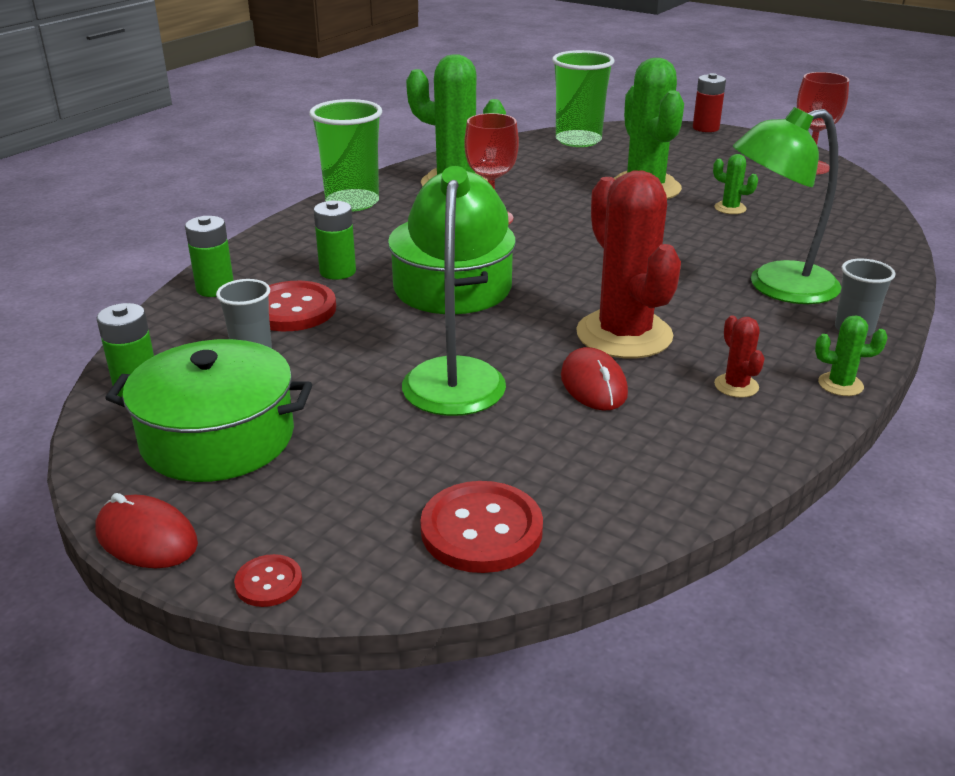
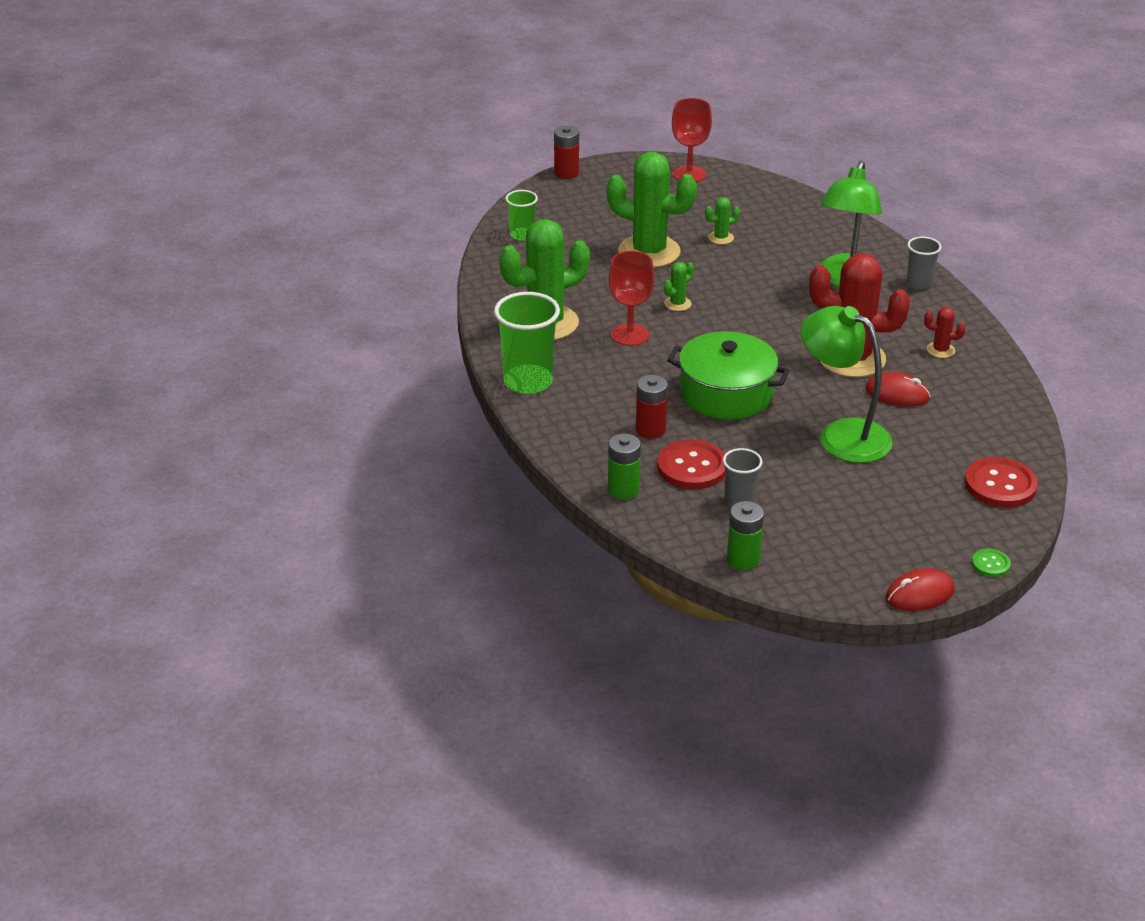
camera: 55 degrees left, 5 degrees up
(218, 438) = (836, 543): green pot -> none
(268, 582) = (990, 564): red button -> green button
(337, 271) = (650, 430): green battery -> red battery
(578, 140) = (522, 235): green cup -> green cup, size x0.56
(840, 384) = (968, 319): green cactus -> green cactus (677, 304)

